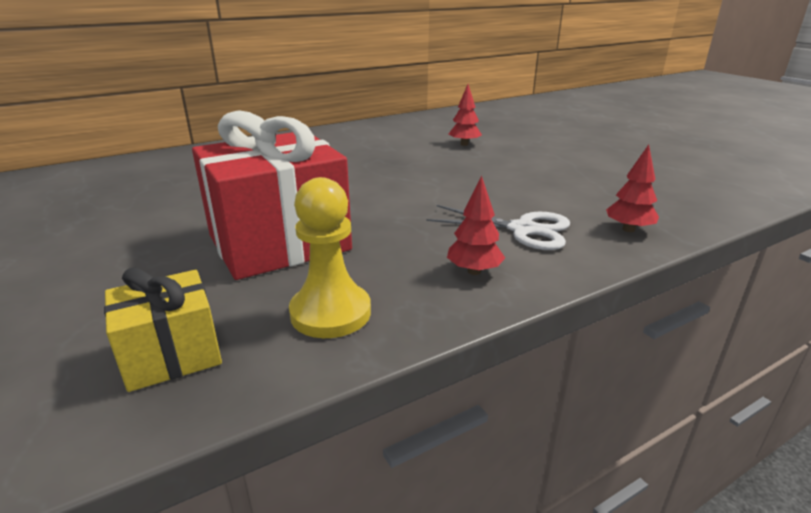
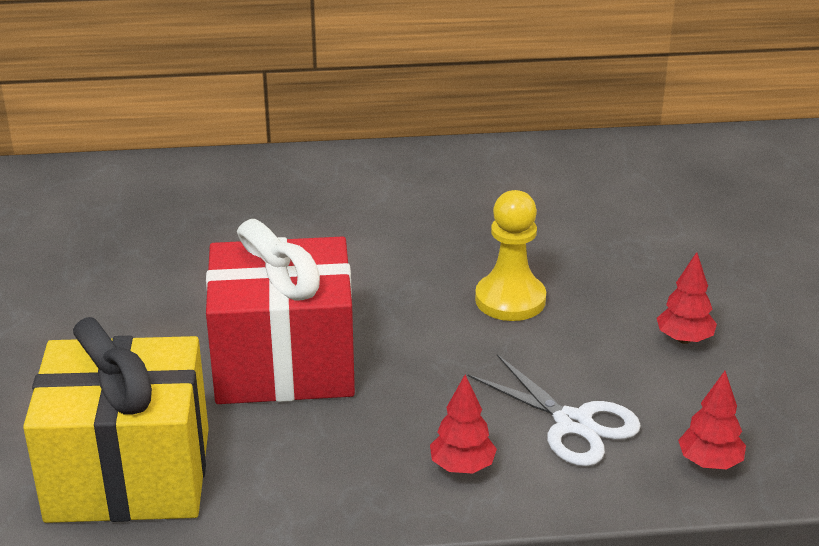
camera: 25 degrees right, 5 degrees up
(172, 355) = (129, 475): yellow gift -> yellow gift, size x1.90
(330, 313) = (283, 473): yellow pawn -> yellow pawn (510, 300)
(464, 144) = (643, 234): red tree -> red tree (684, 339)

